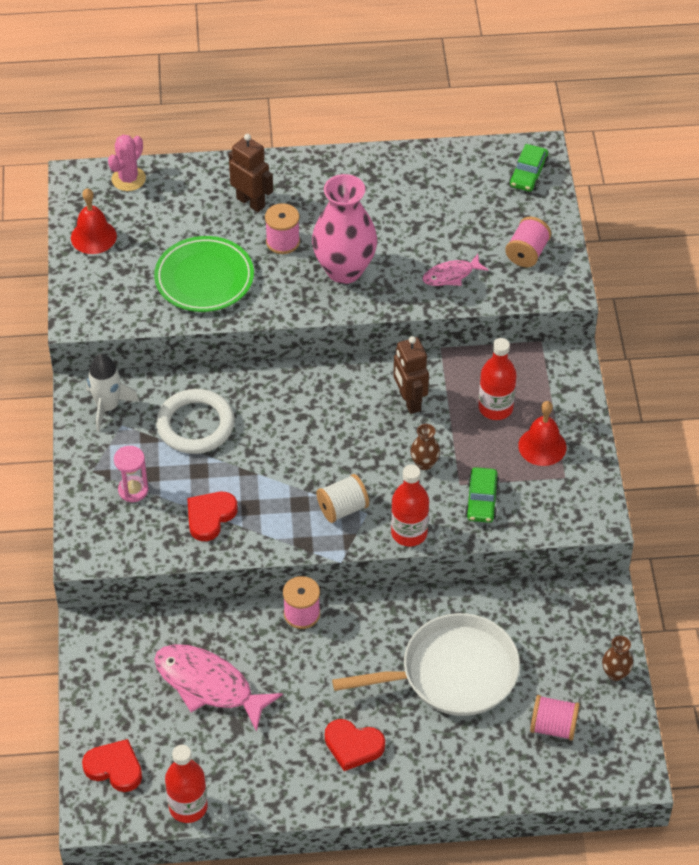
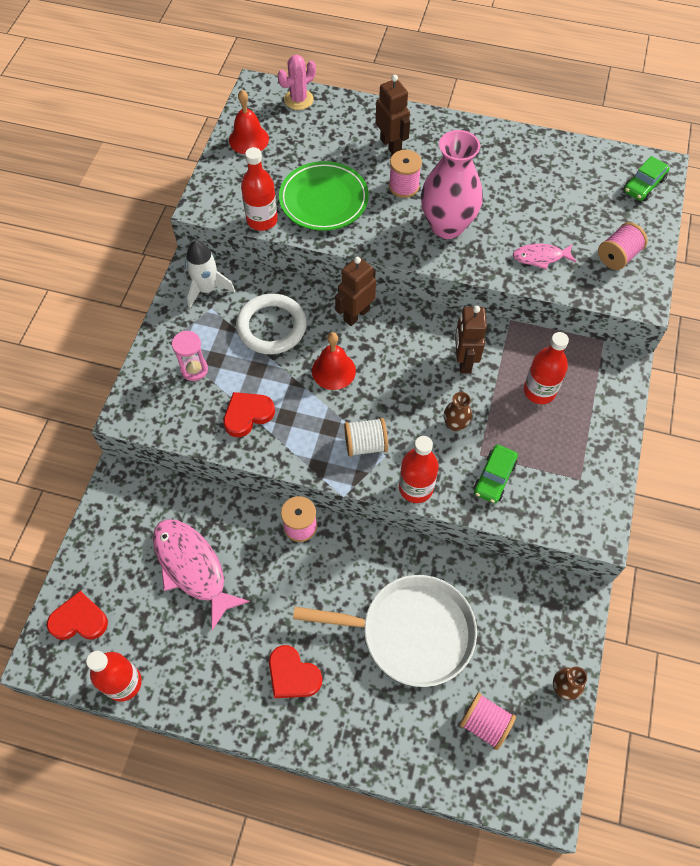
camera: 20 degrees right, 10 degrees up
(114, 768) = (79, 620): red heart -> red heart turned 45 degrees counterclockwise
(148, 317) = (262, 220): none -> red bottle
(279, 388) = (356, 315): none -> brown robot
(542, 446) = (569, 441): red bell -> red bell (333, 370)

